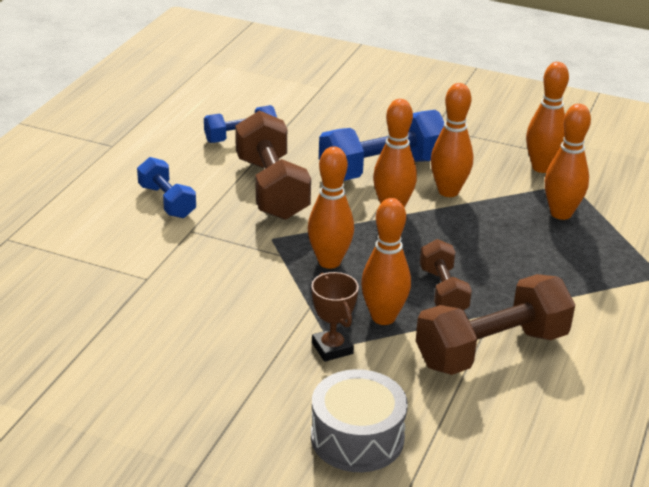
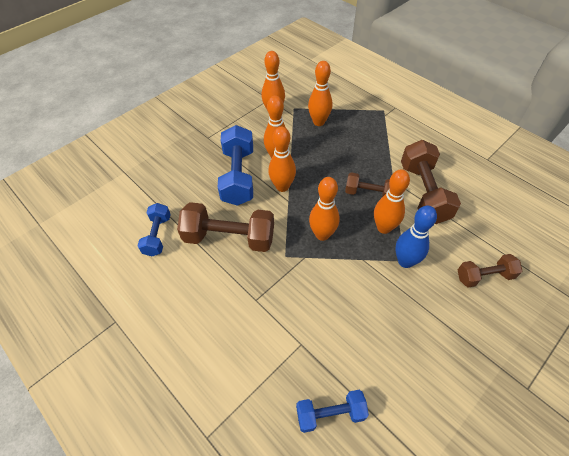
camera: 65 degrees left, 20 degrees up
(167, 201) = (213, 304): blue dumbbell -> blue dumbbell (330, 413)
(332, 348) = (405, 261): brown trophy -> blue bowling pin
(357, 438) = (484, 276): grey drum -> brown dumbbell

